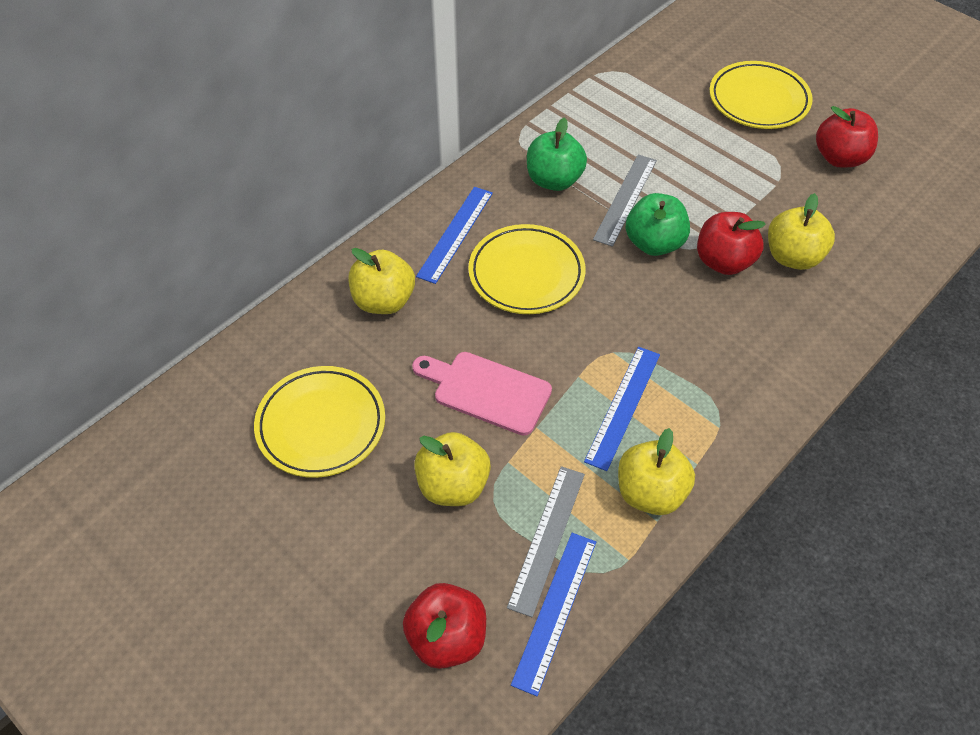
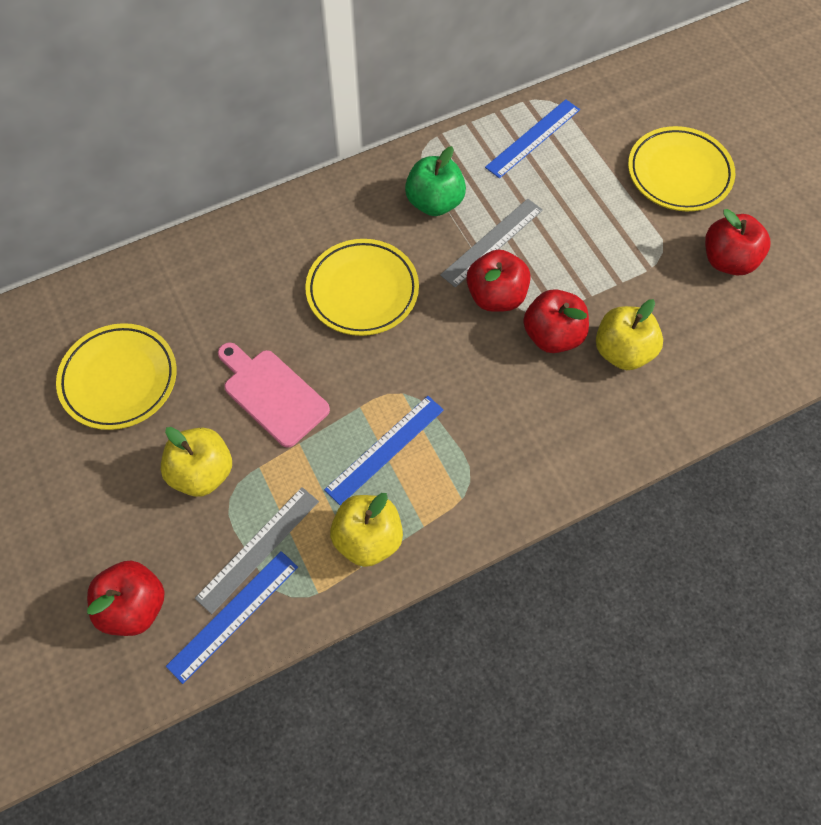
camera: 20 degrees right, 10 degrees up
(383, 301) = (224, 278): yellow apple -> none
(455, 234) = (318, 231): blue ruler -> blue ruler (533, 138)
(654, 243) = (496, 296): green apple -> red apple

